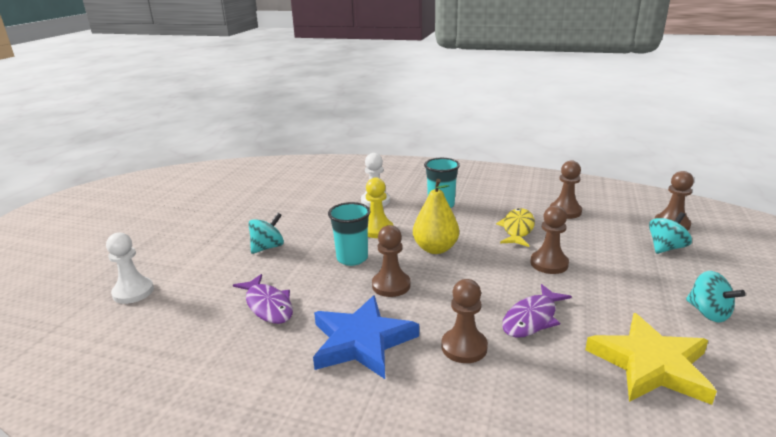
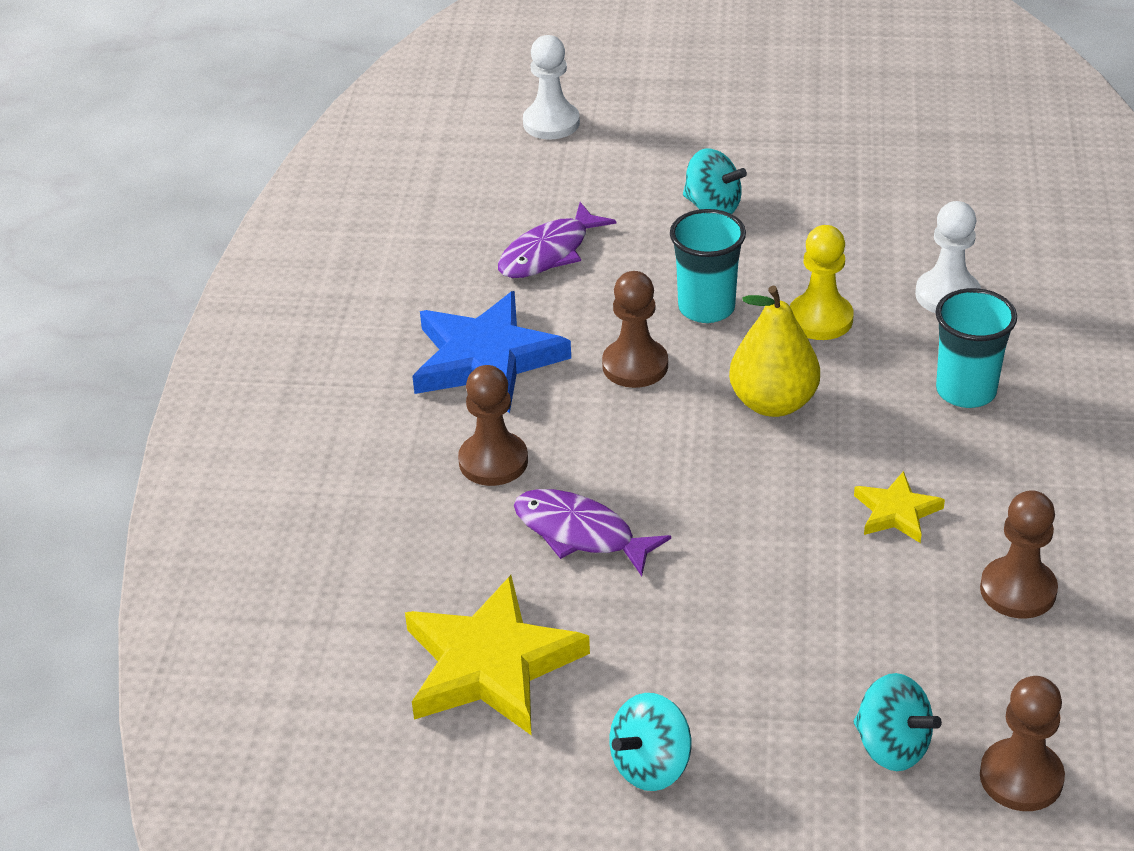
camera: 80 degrees right, 15 degrees up
(517, 229) = (896, 512): yellow fish -> yellow star
(549, 263) = (765, 557): brown pawn -> none

